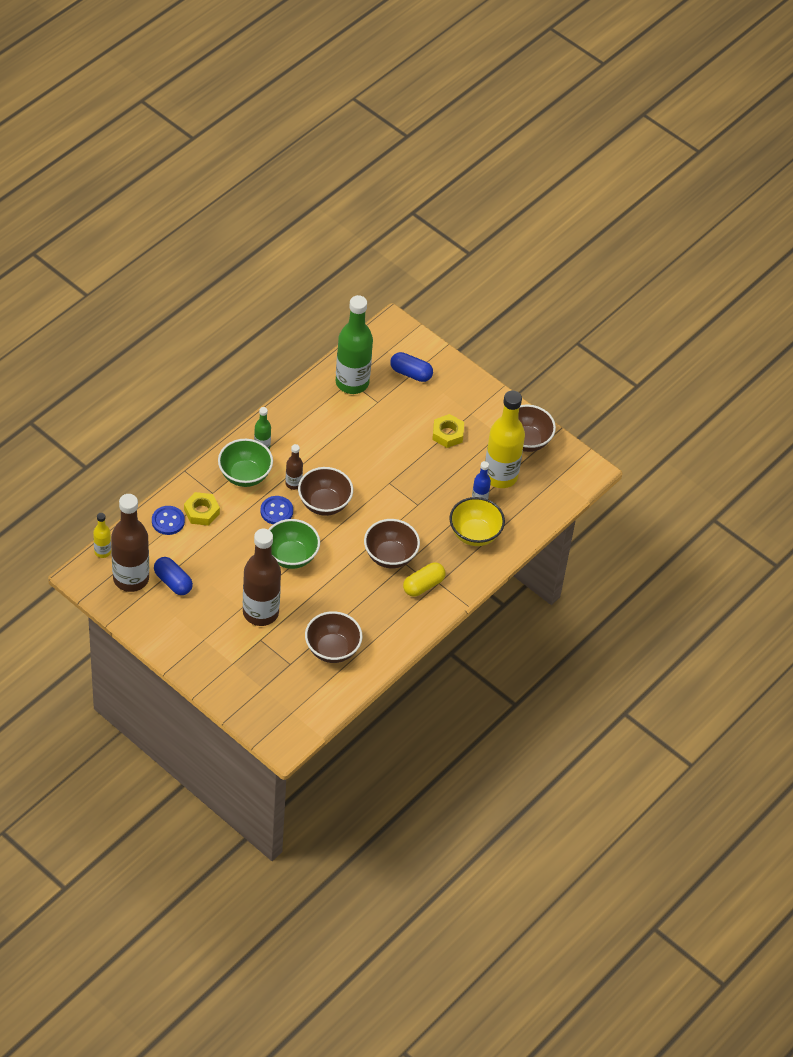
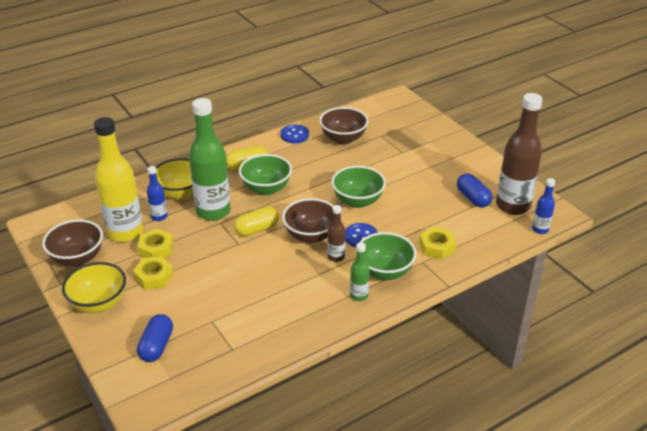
camera: 160 degrees left, 15 degrees down
(102, 552) = (540, 229): yellow bottle -> blue bottle
(168, 521) = (472, 244): blue button -> blue button (294, 135)
(260, 612) = (397, 168): brown bottle -> none
(352, 382) = (231, 347): green bottle -> green bottle (213, 211)
(378, 502) = (257, 229): none -> yellow capsule
(390, 556) = (266, 189): brown bowl -> green bowl
(411, 373) = (156, 346): blue capsule -> blue capsule turned 60 degrees clockwise
(461, 463) = (156, 249): none -> yellow nut
(479, 401) = (99, 303): none -> yellow bowl

